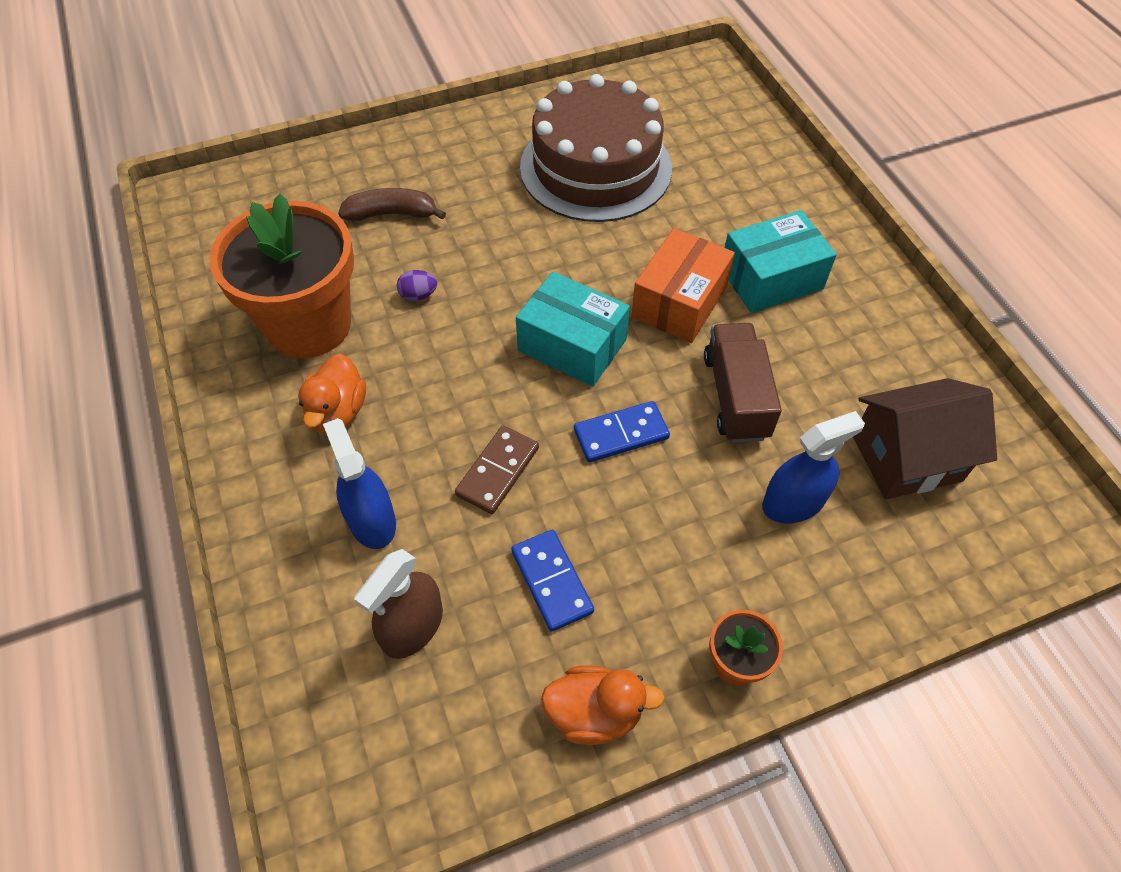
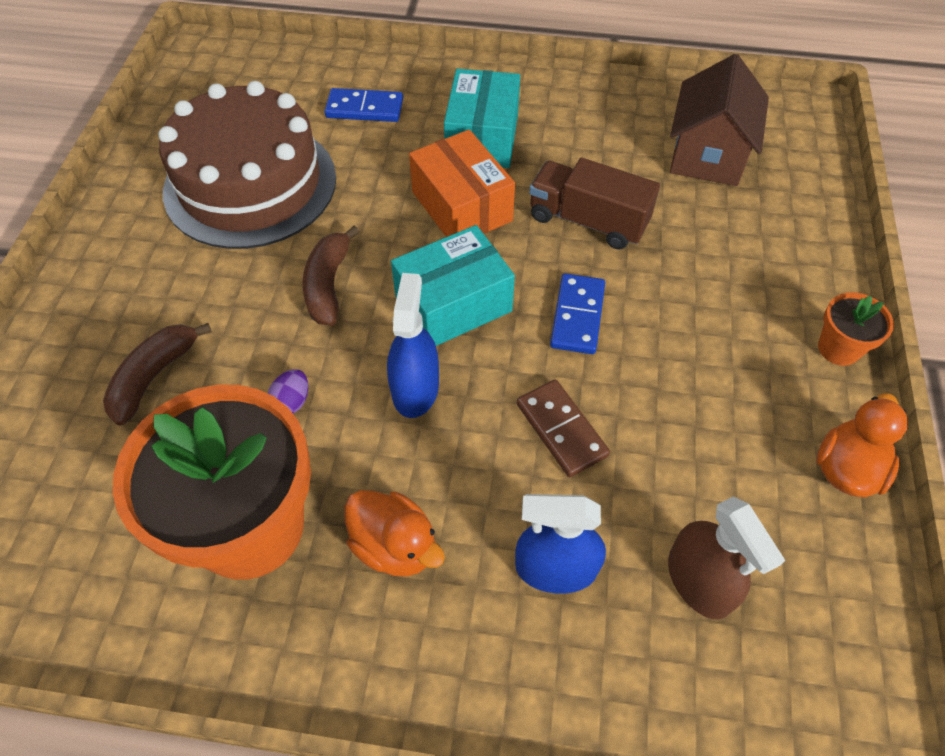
camera: 60 degrees left, 0 degrees up
(534, 261) = (328, 285): none -> brown banana
(551, 581) = (704, 441): blue domino -> blue domino (364, 109)
(793, 502) = (711, 239): blue spray bottle -> blue spray bottle (415, 389)

